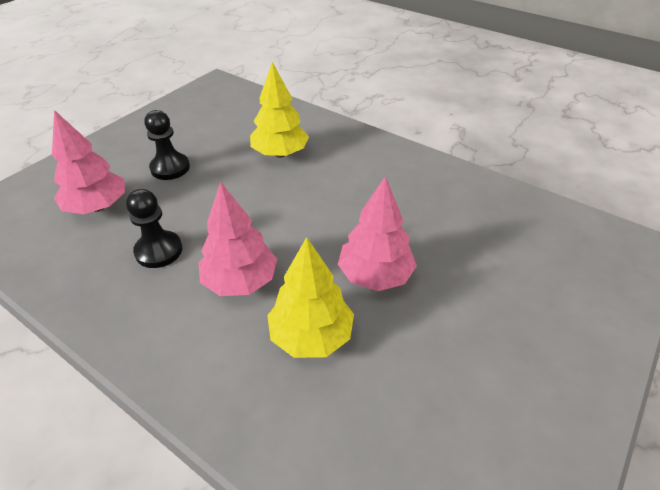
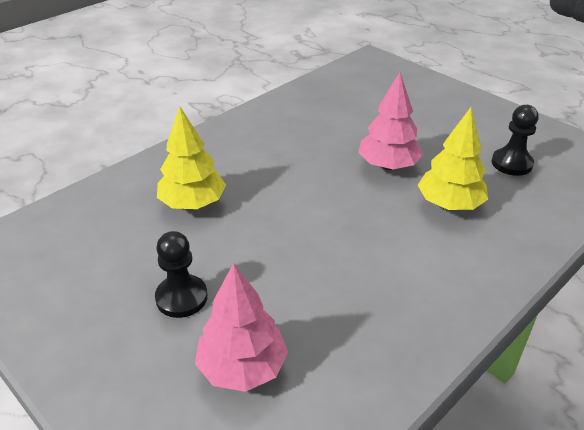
camera: 80 degrees left, 5 degrees down
(159, 251) = (338, 301): black pawn -> black pawn (511, 163)
(240, 281) = (388, 241): pink tree -> none

